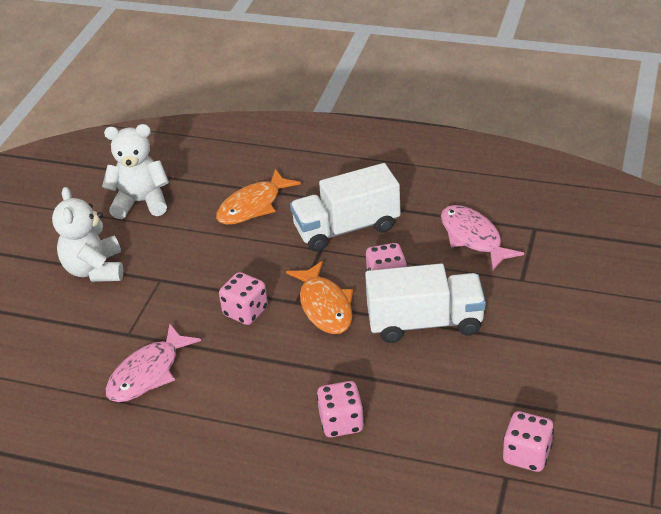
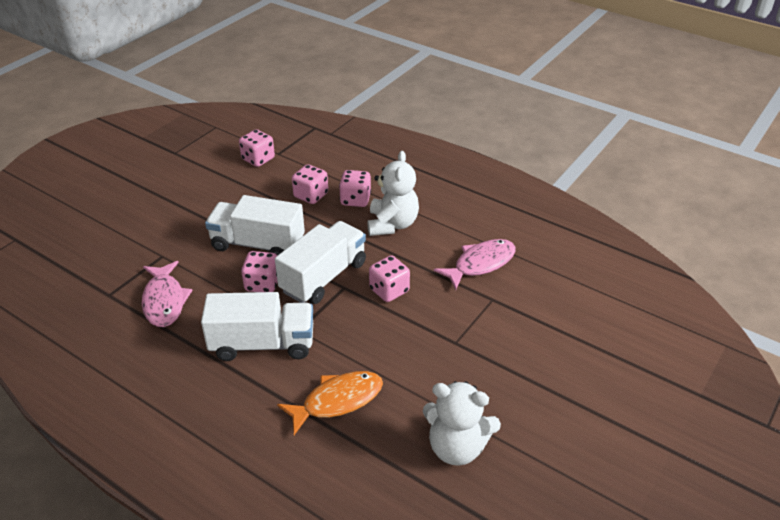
camera: 165 degrees left, 0 degrees up
(95, 269) = (517, 372): white teddy bear -> white teddy bear (392, 224)
(325, 306) = (324, 277): orange fish -> white truck
(406, 412) = (311, 195): none -> pink dice

